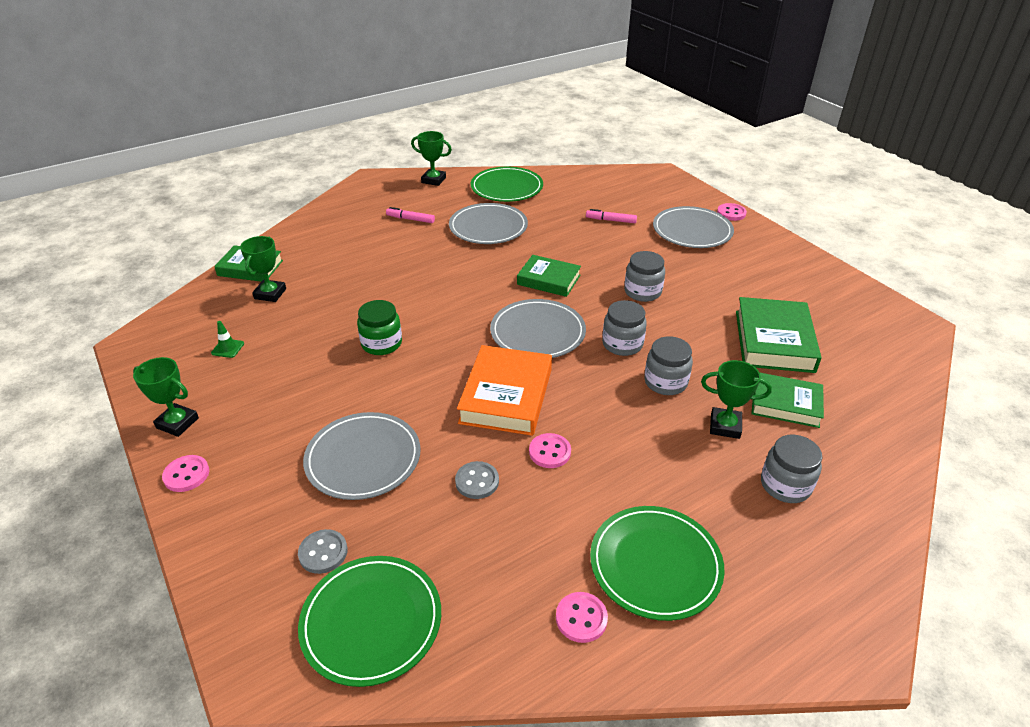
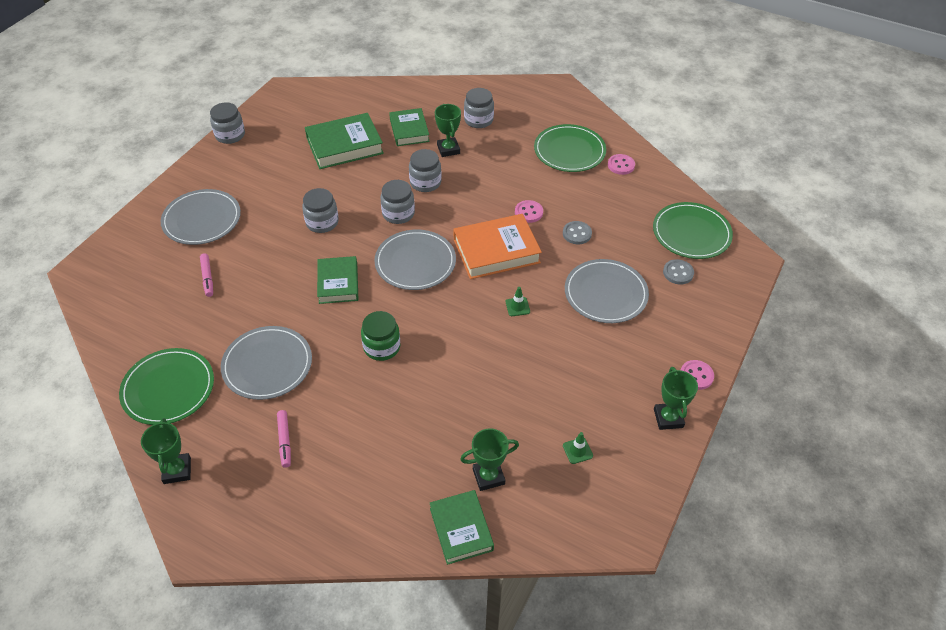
camera: 120 degrees left, 10 degrees up
(381, 344) = (495, 348): green jar -> green jar (382, 347)
(414, 379) = (517, 306): none -> green traffic cone
(731, 213) = (155, 203): pink button -> none
(828, 270) = (230, 135): none -> grey jar

